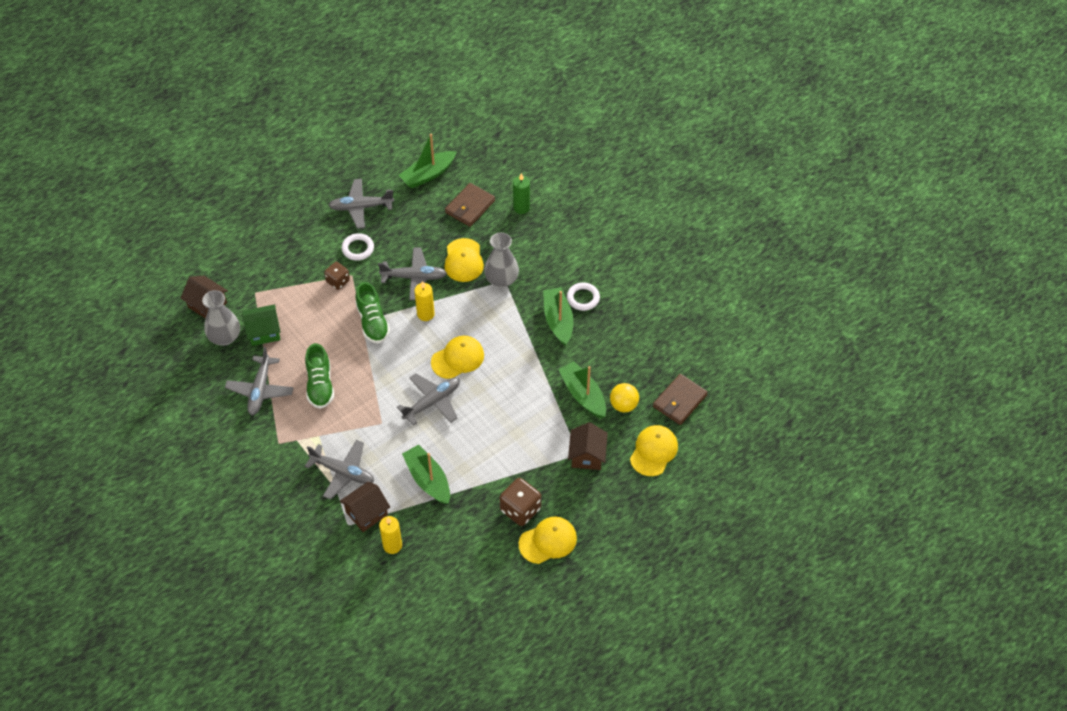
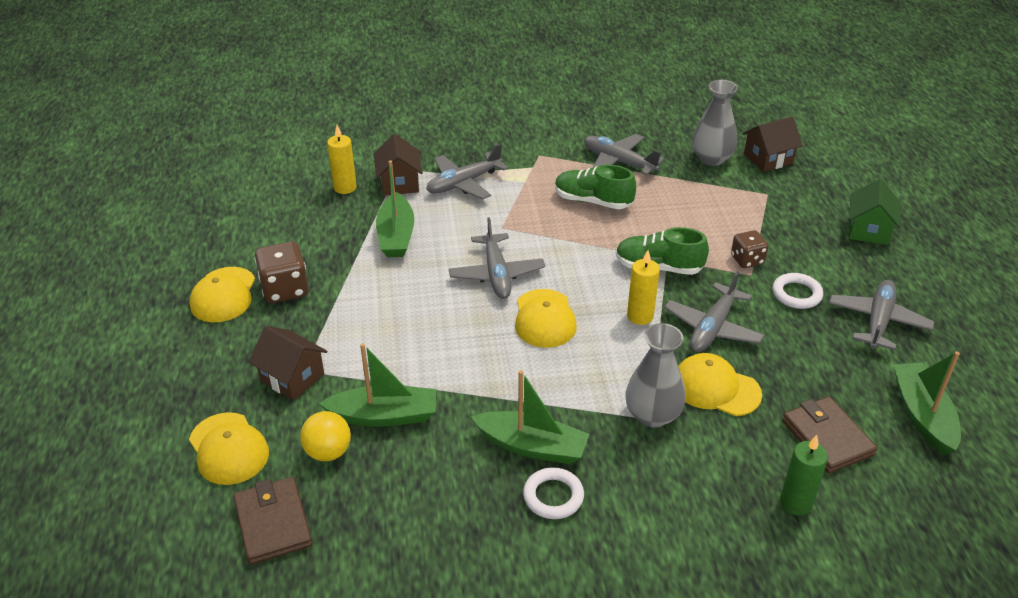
camera: 120 degrees right, 15 degrees down
(264, 332) = (701, 185): green house -> green house (868, 230)
(428, 479) = (396, 236): green boat -> green boat turned 90 degrees clockwise

